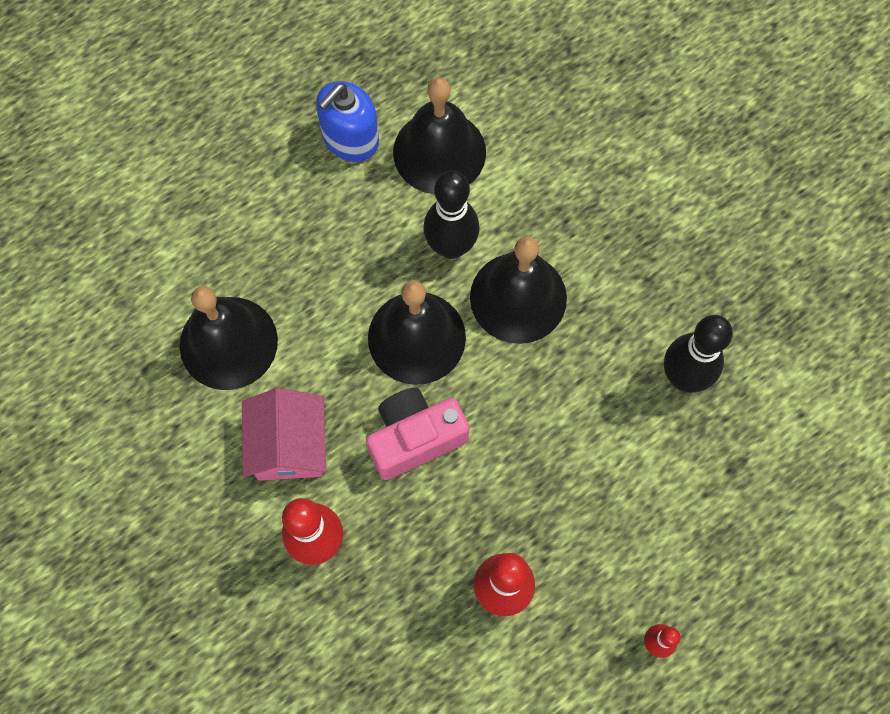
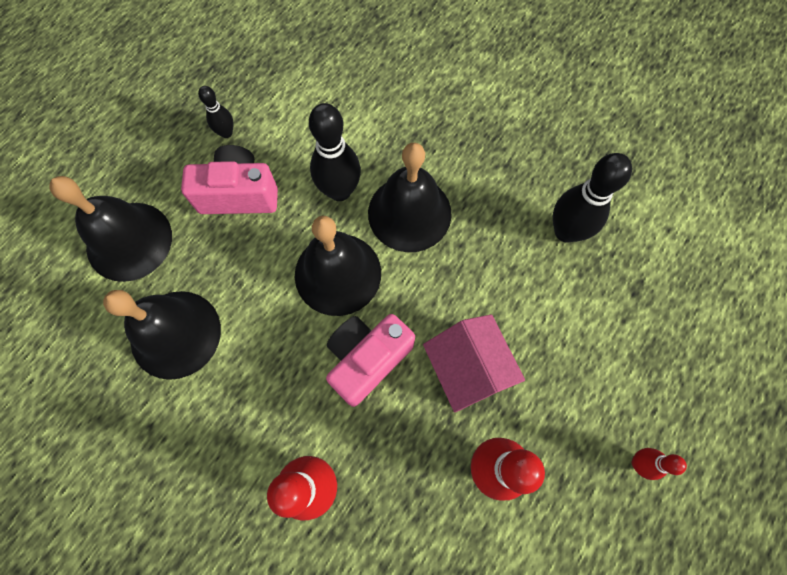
camera: 20 degrees left, 0 degrees up
(289, 446) = (259, 406): pink house -> pink house (467, 368)
(341, 214) = (239, 194): none -> pink camera
(350, 139) = (226, 133): blue soap dispenser -> black bowling pin
(439, 152) = (303, 120): black bell -> black bell (129, 241)

